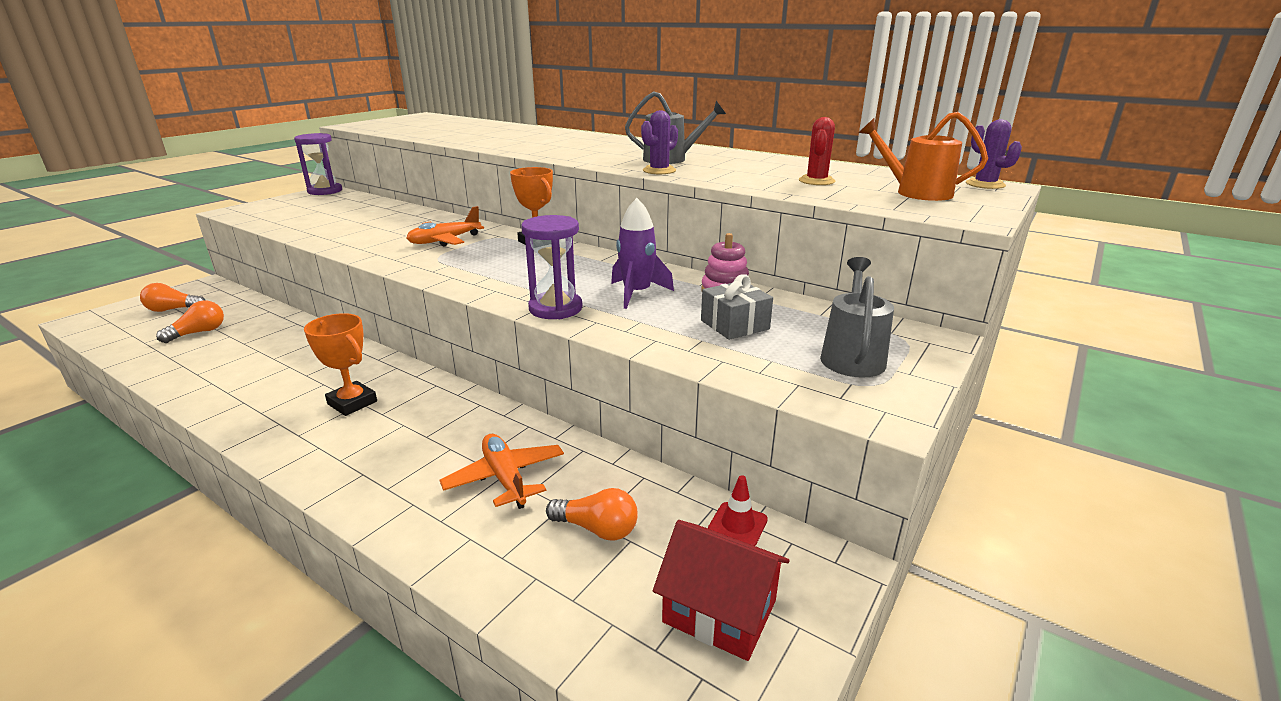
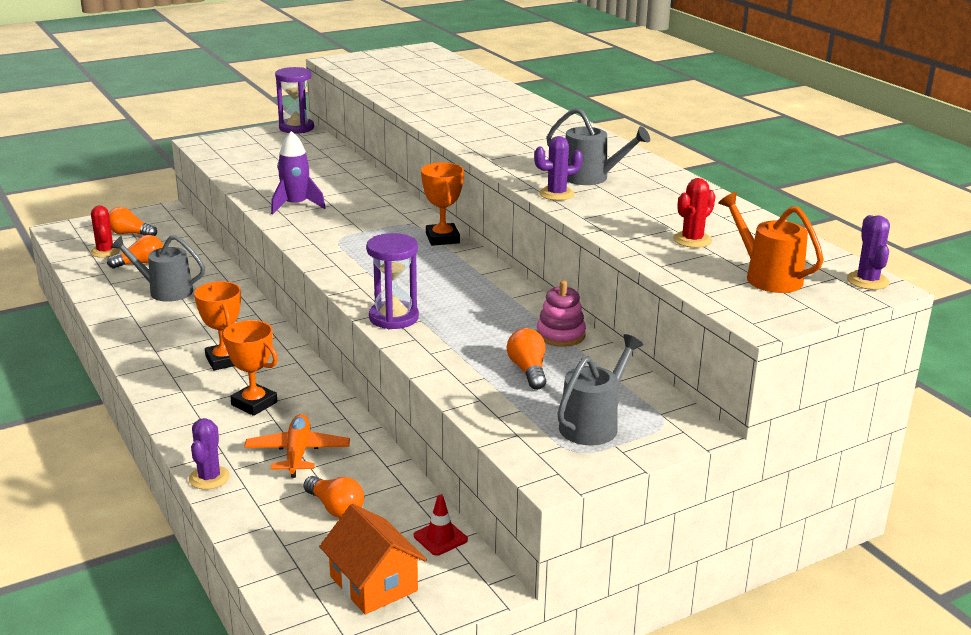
camera: 25 degrees right, 0 degrees up
(149, 330) = (105, 251): none -> red cactus
(242, 352) = (165, 291): none -> grey watering can
(416, 438) = (254, 403): none -> orange trophy
(416, 542) = (209, 478): none -> purple cactus
(444, 241) = (360, 219): orange plane -> none
(637, 293) = (477, 319): purple rocket -> purple rocket (296, 205)
(719, 611) = (373, 583): red house -> orange house
(734, 325) = (528, 370): grey gift -> orange light bulb

